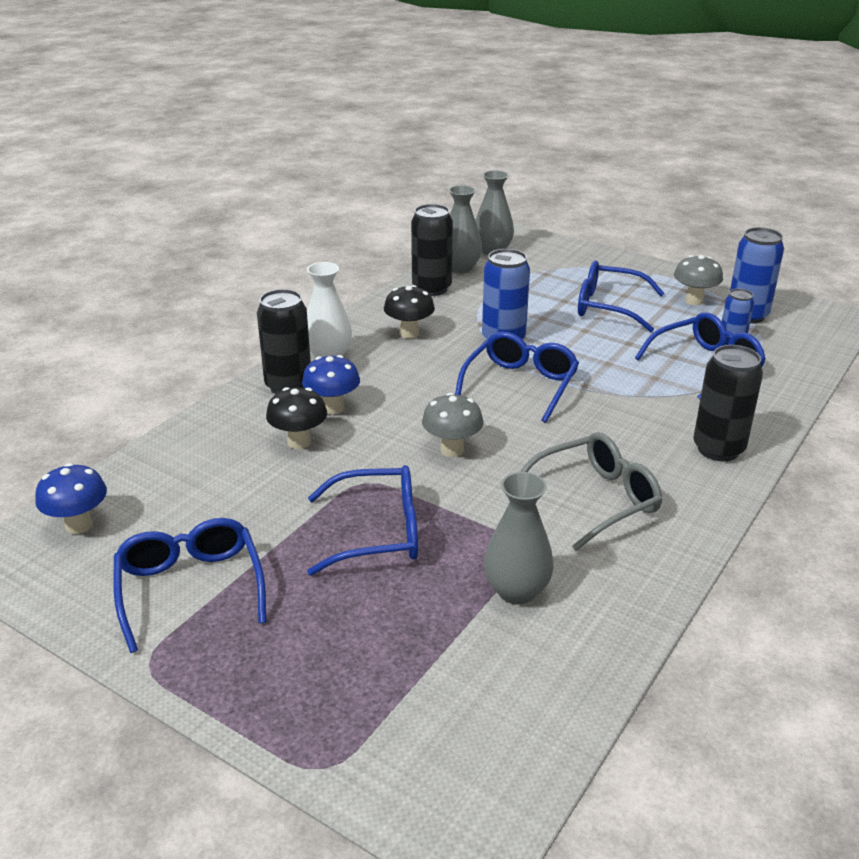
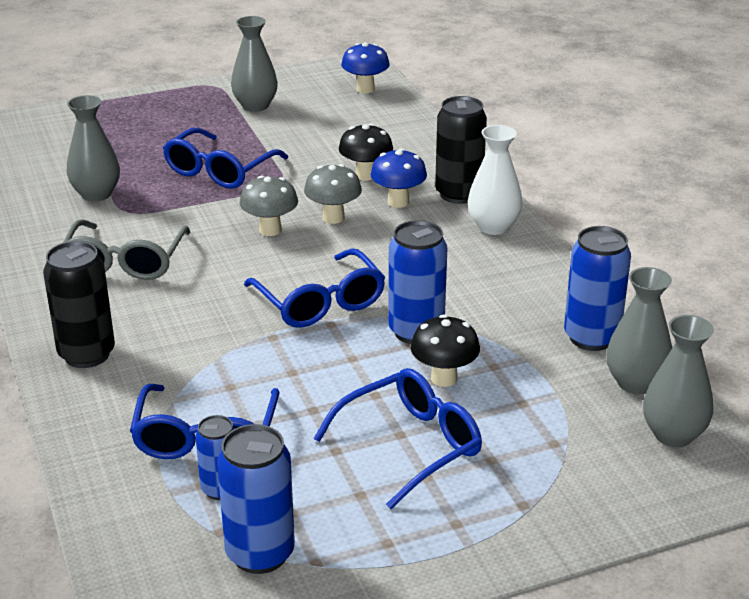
camera: 125 degrees right, 0 degrees up
(190, 589) = (255, 106): blue glasses -> grey vase
(409, 333) = (492, 283): black mushroom -> black mushroom (444, 378)
(431, 288) = (591, 337): black can -> blue can
(694, 301) = (348, 531): grey mushroom -> grey mushroom (333, 218)

